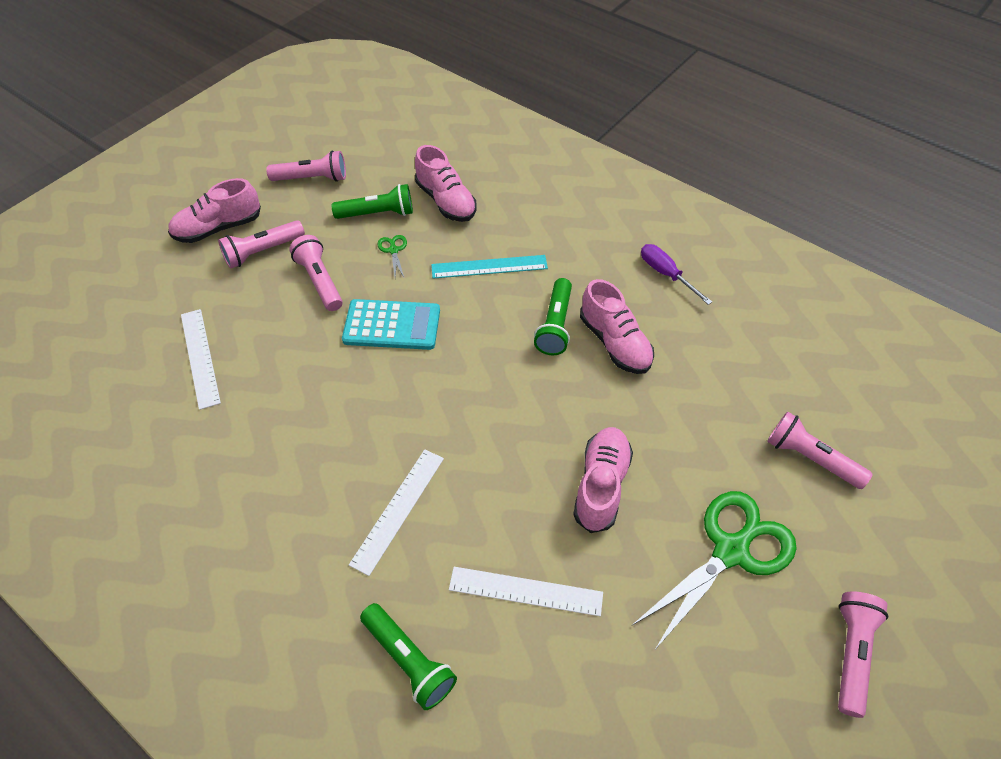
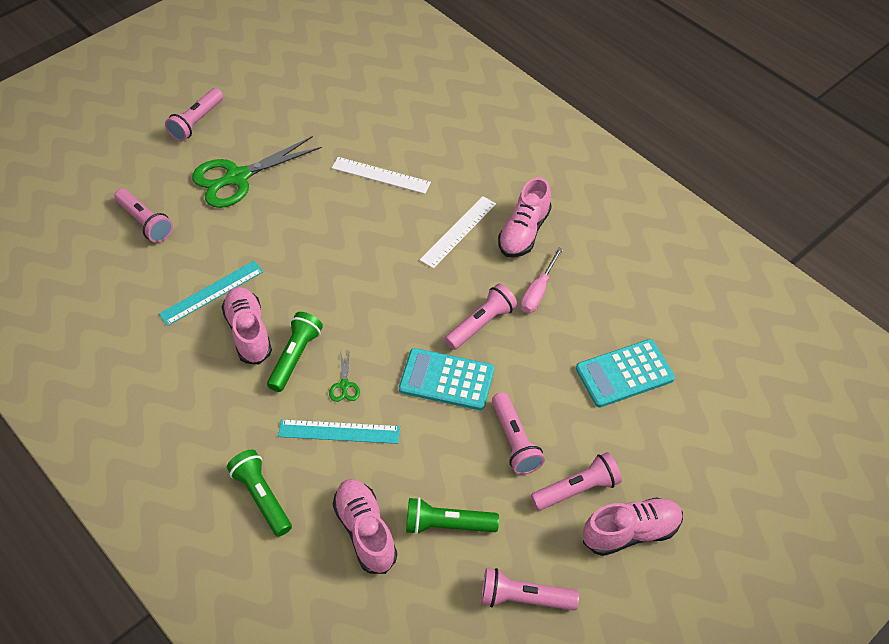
camera: 170 degrees left, 0 degrees up
(200, 357) = (624, 374): white ruler -> turquoise calculator
(291, 438) = (538, 291): none -> pink screwdriver
(359, 388) = (481, 324): none -> pink flashlight
(393, 250) = (435, 468): green scissors -> green scissors (344, 385)
(409, 660) = (461, 153): green flashlight -> green flashlight (262, 497)
(601, 485) = (307, 226): pink shoe -> pink shoe (524, 232)
(666, 274) = (166, 395): purple screwdriver -> none
(677, 380) = (212, 293): none -> turquoise ruler

